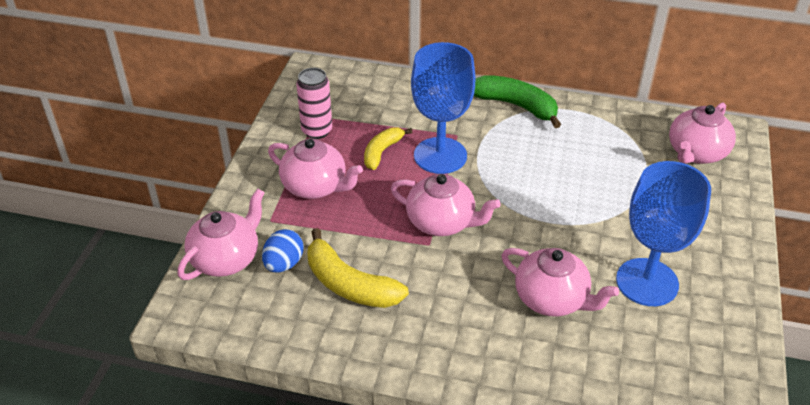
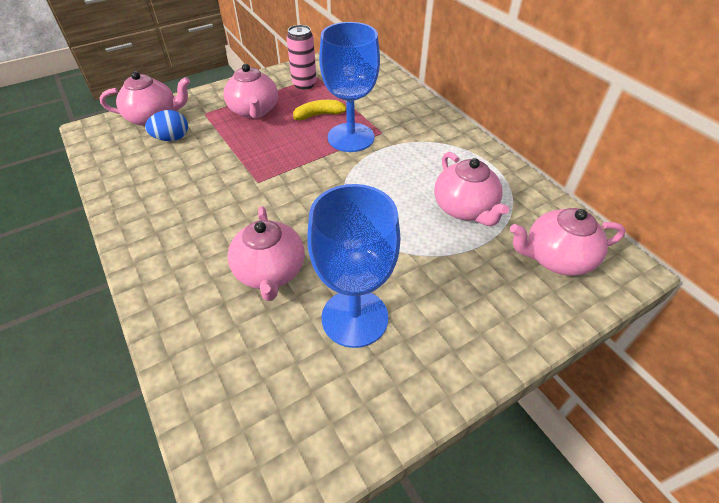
camera: 45 degrees right, 5 degrees up
(349, 284) = (181, 172): yellow banana -> none
(442, 222) = (286, 175): pink teapot -> pink teapot (465, 208)
(515, 106) = (452, 138): green banana -> none

